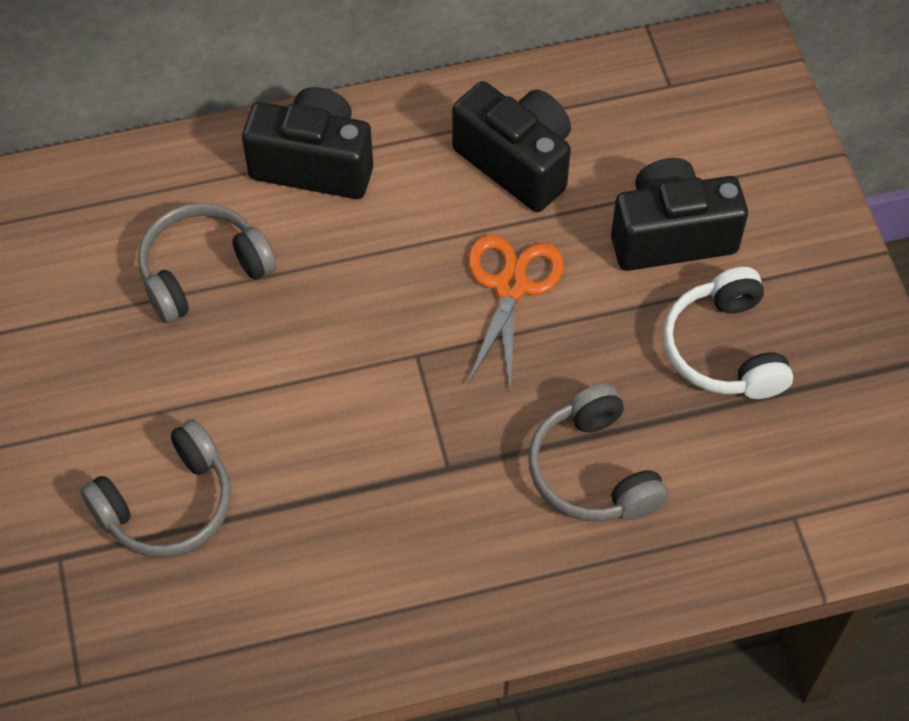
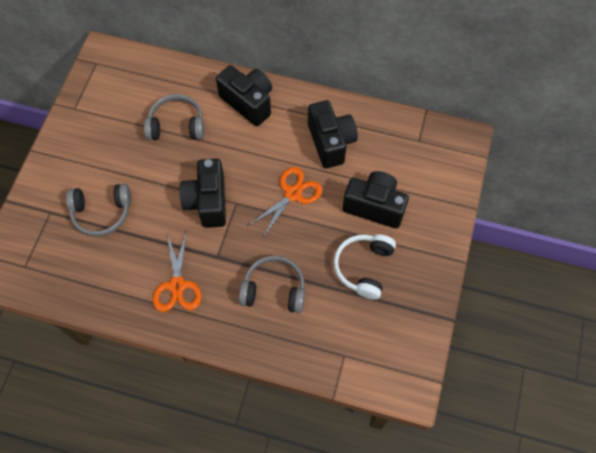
camera: 30 degrees right, 5 degrees up
(361, 379) = (207, 202): none -> black camera
(409, 560) = (177, 286): none -> orange scissors
(593, 471) = (274, 289): grey headphones -> grey headphones turned 90 degrees clockwise

